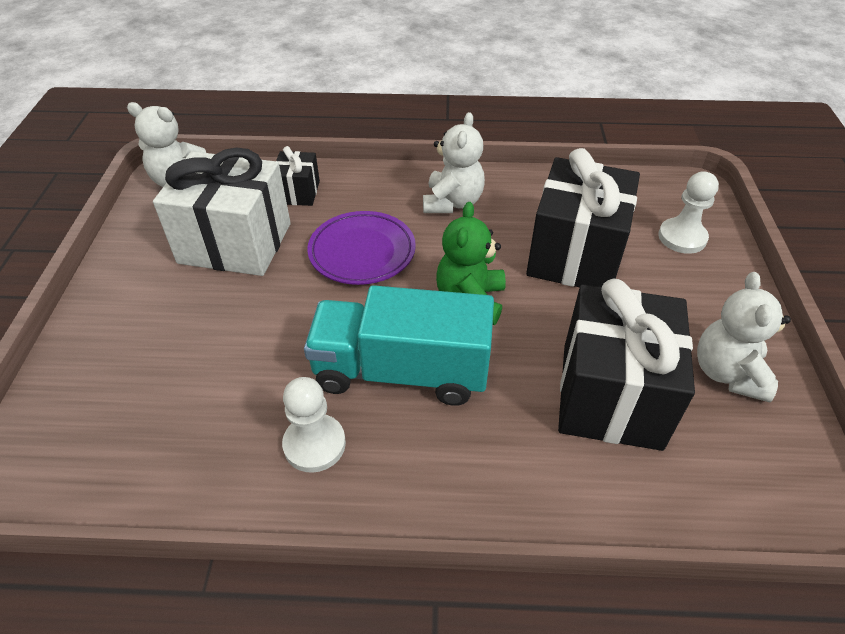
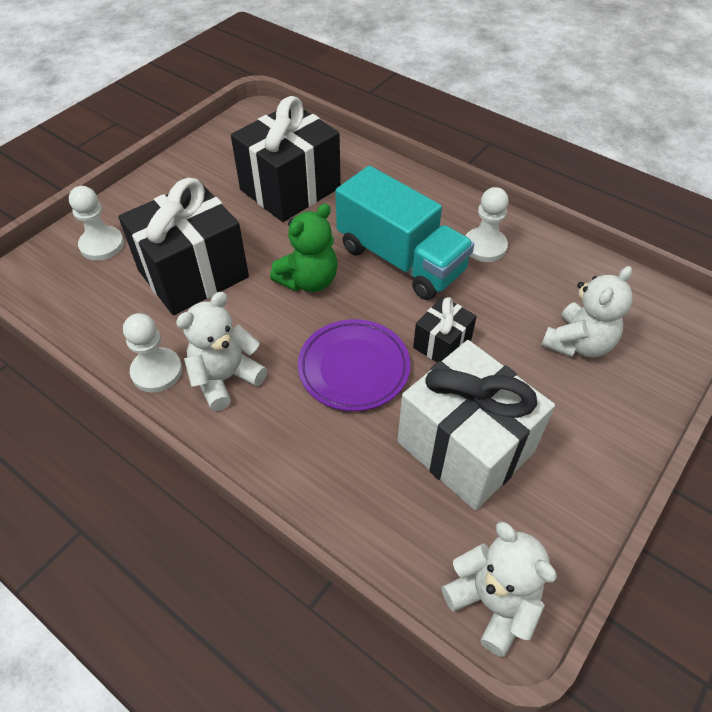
camera: 145 degrees left, 5 degrees up
(298, 192) = (361, 486): black gift -> black gift (442, 344)
(504, 185) = (157, 371): none -> white pawn
(728, 373) = (213, 167): white teddy bear -> white teddy bear (578, 343)

